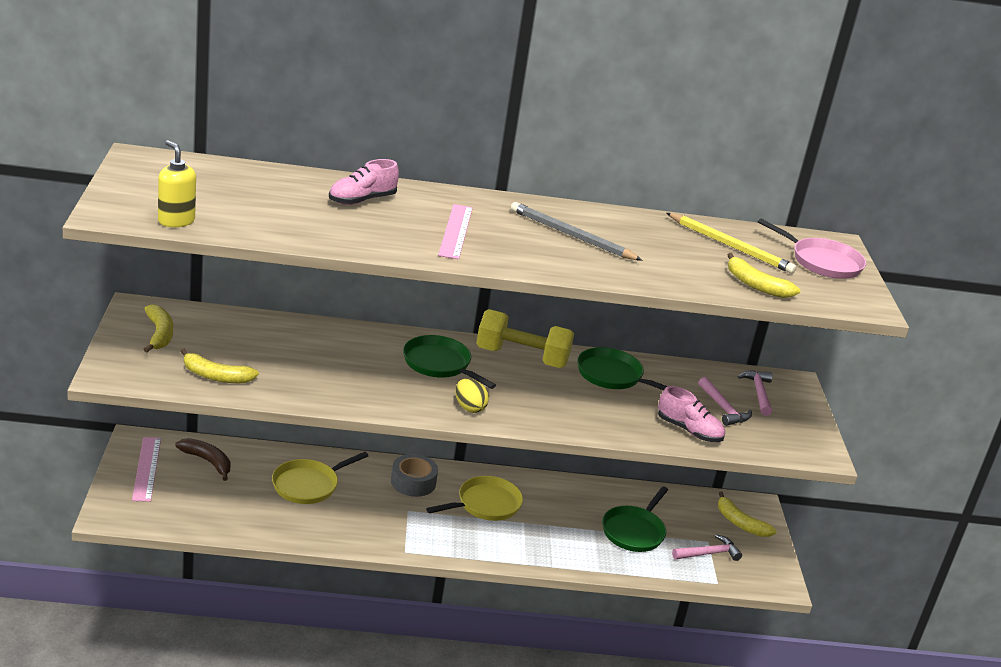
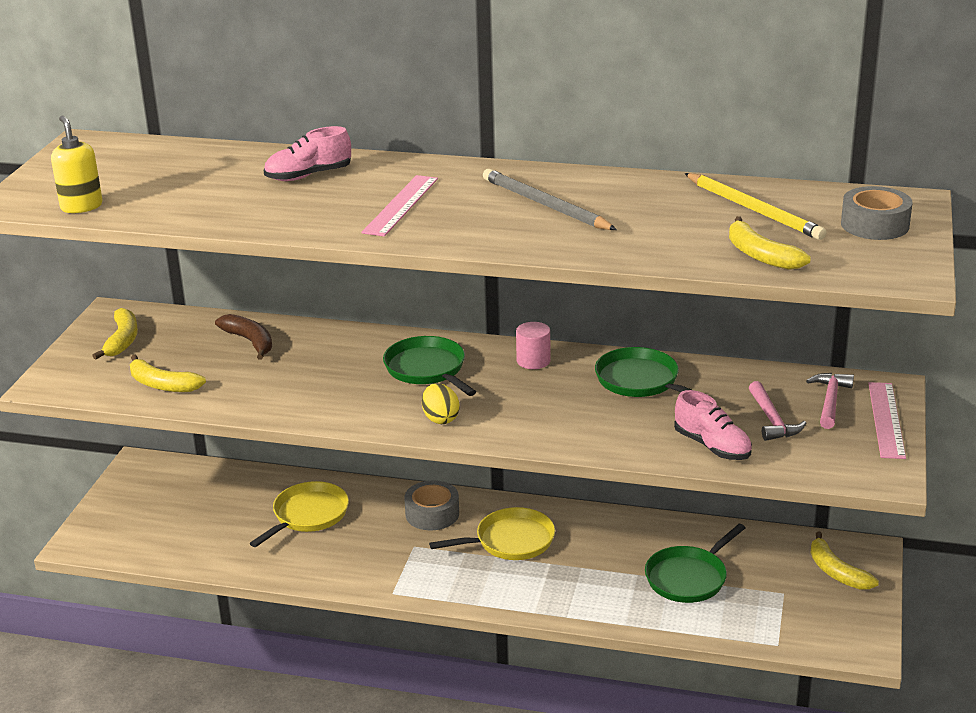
camera: 20 degrees right, 0 degrees up
(147, 468) = (137, 494): pink ruler -> pink ruler (886, 419)
(207, 461) = (206, 487): brown banana -> brown banana (250, 341)
(308, 485) = (308, 515): yellow pan -> yellow pan turned 150 degrees clockwise
(522, 357) = (533, 361): yellow dumbbell -> pink cylinder
(708, 553) = (779, 608): pink hammer -> none
(822, 262) = (874, 225): pink pan -> grey tape

